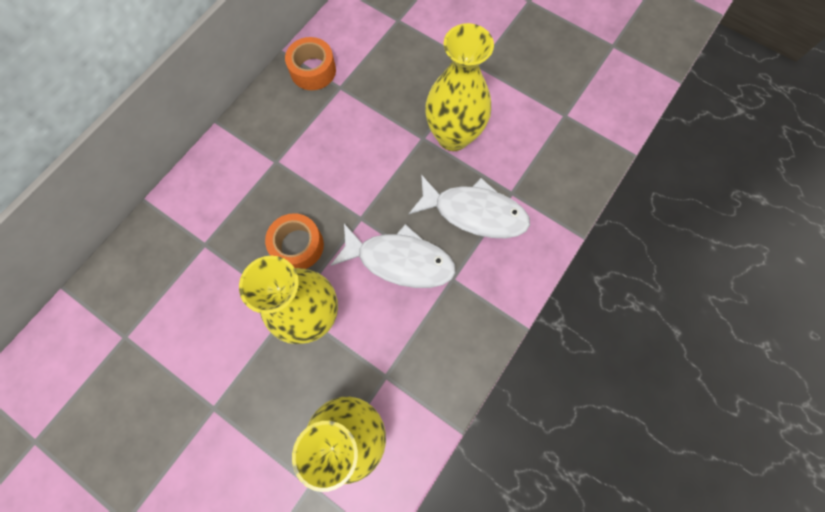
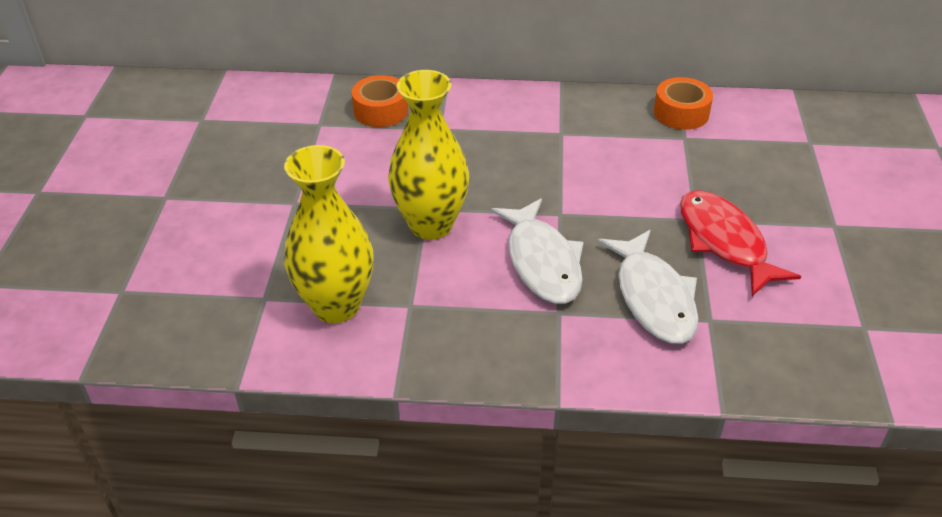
camera: 60 degrees right, 30 degrees down
(298, 245) = (491, 184): orange tape -> orange tape (381, 110)
(453, 136) = (724, 242): yellow vase -> red fish

